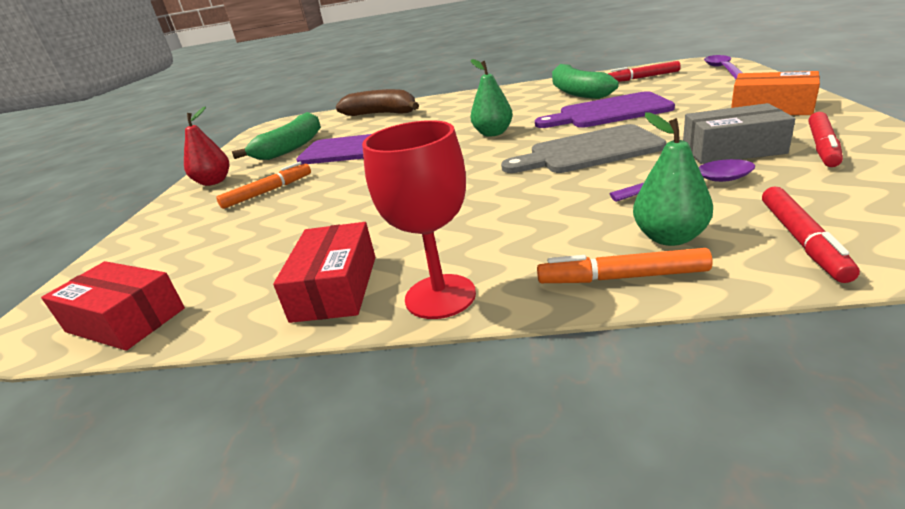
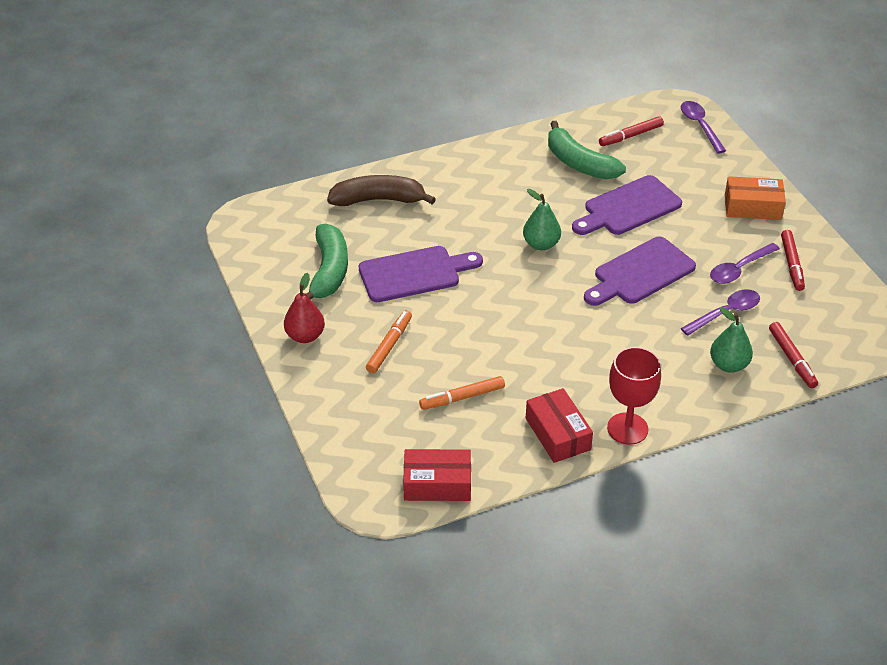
camera: 30 degrees left, 15 degrees up
(588, 151) = (640, 273): grey cutting board -> purple cutting board
(621, 277) = (715, 399): orange marker -> orange marker (462, 397)
(732, 150) = (739, 269): grey box -> purple spoon

